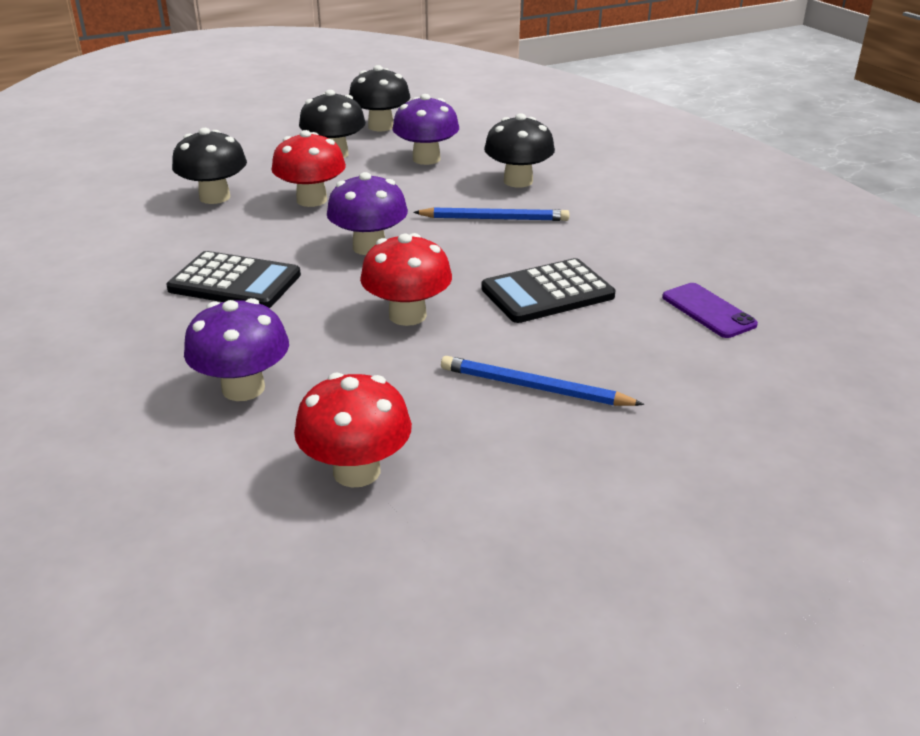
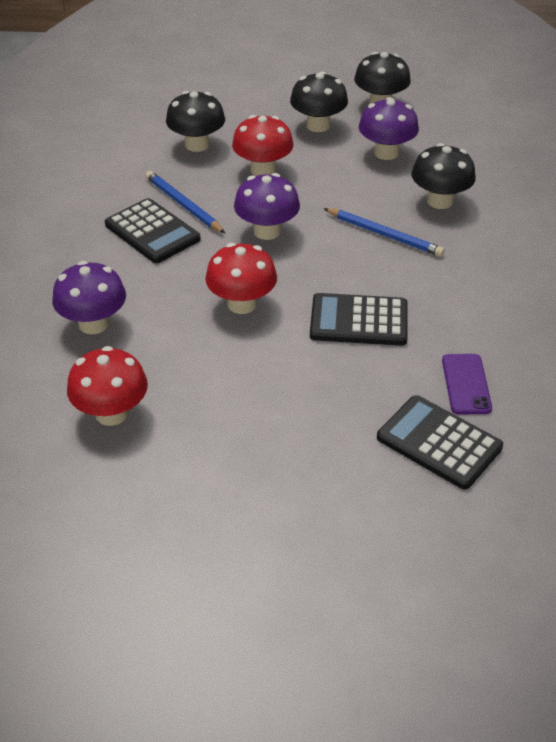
camera: 30 degrees right, 10 degrees up
(534, 388) = (274, 398): blue pencil -> blue pencil (183, 205)
(742, 367) = (439, 443): none -> black calculator

